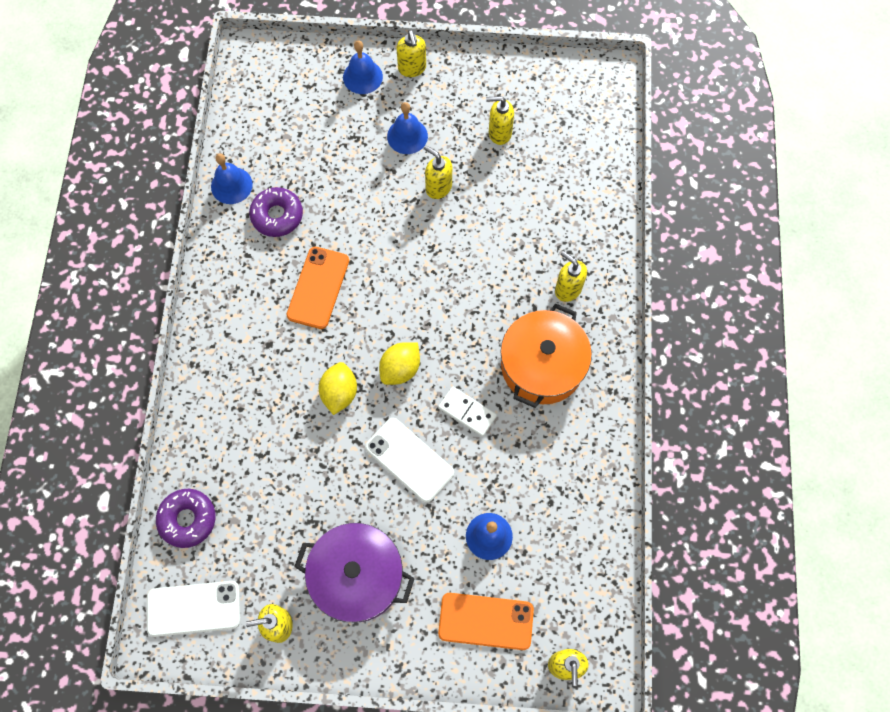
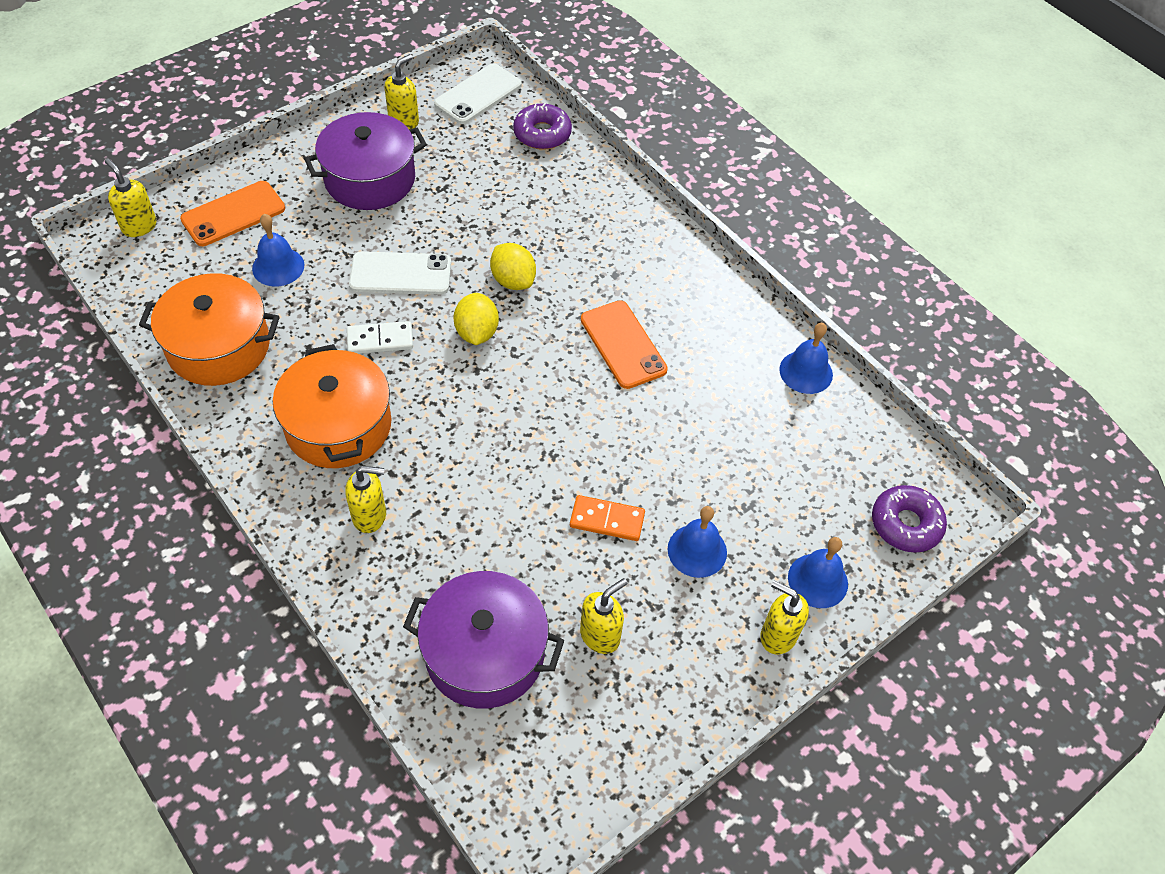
camera: 135 degrees right, 15 degrees down
(277, 215) = (732, 376): purple donut -> purple donut (906, 524)
(438, 187) = (607, 520): yellow soap dispenser -> orange domino
(565, 167) = (485, 653): none -> purple pot
(577, 491) = (219, 347): none -> orange pot

